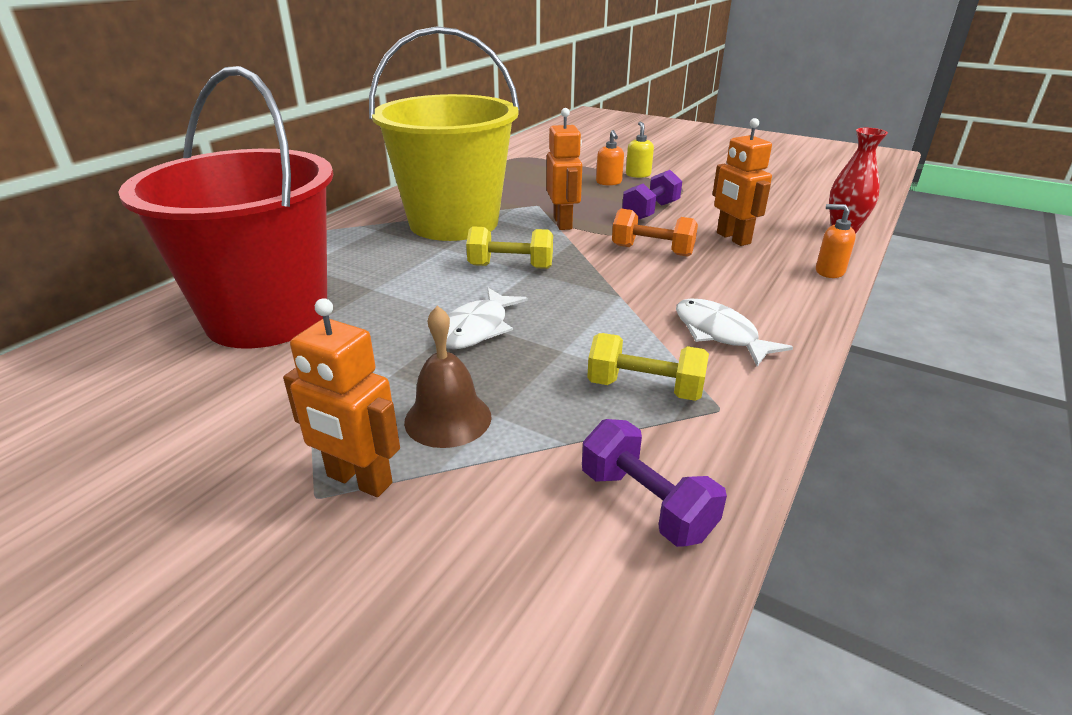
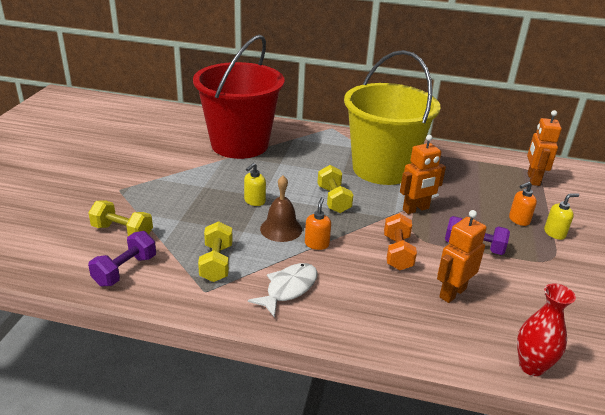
camera: 70 degrees right, 0 degrees up
(359, 480) = (129, 196): orange robot -> orange robot (533, 179)
(448, 418) = (174, 208): brown bell -> brown bell (281, 229)
(476, 329) = (254, 201): white fish -> yellow soap dispenser
(502, 500) = (122, 232): none -> yellow dumbbell
(829, 271) = (423, 349): orange soap dispenser -> orange soap dispenser (317, 244)

